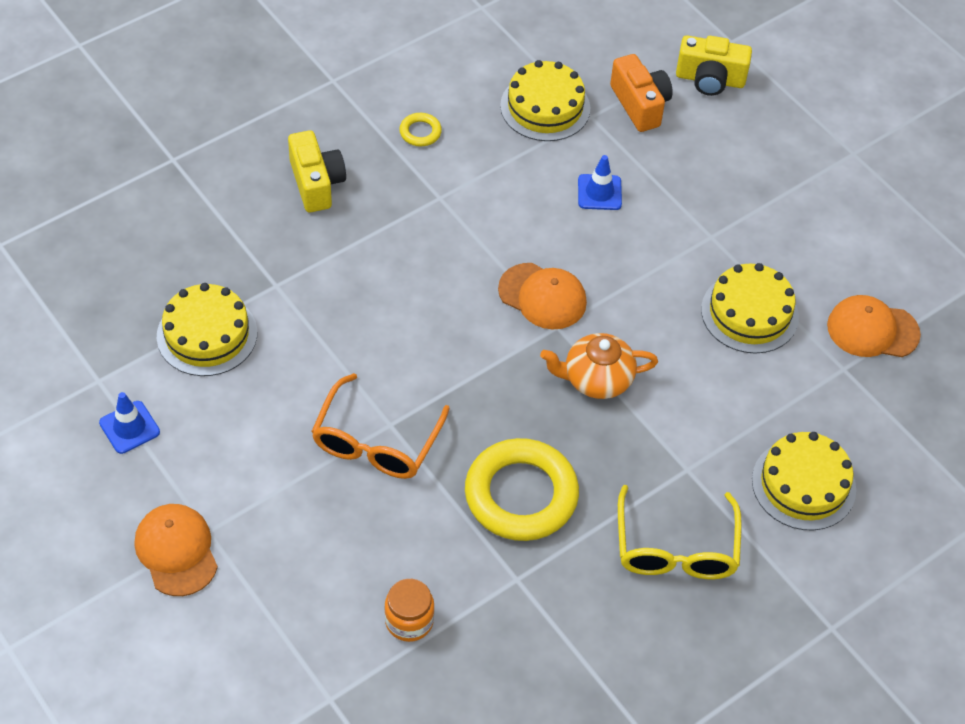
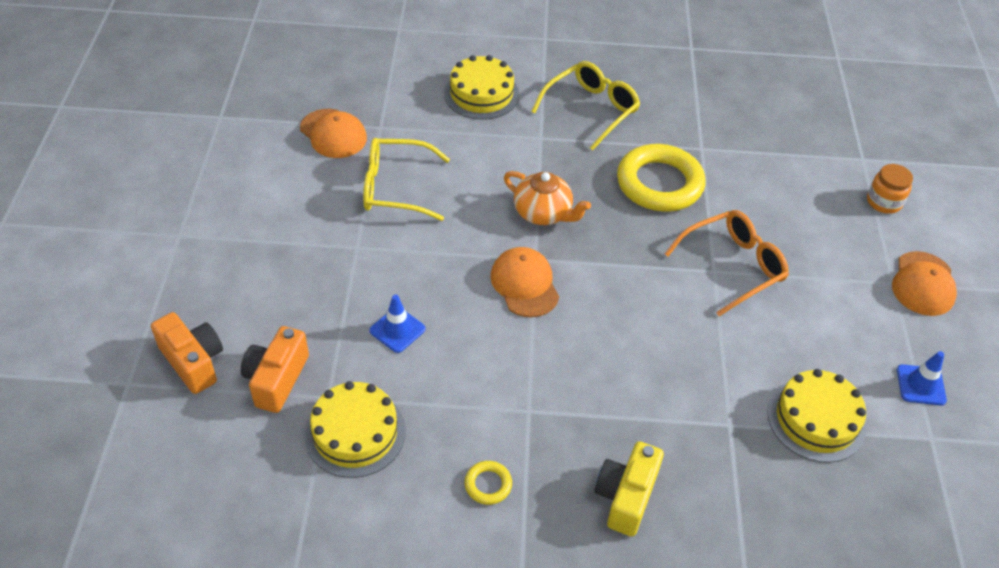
camera: 140 degrees left, 5 degrees down
(409, 621) = (786, 166): orange jar -> orange jar (884, 202)
(710, 79) = (193, 362): yellow camera -> orange camera
(749, 313) = (395, 188): yellow cake -> yellow glasses

